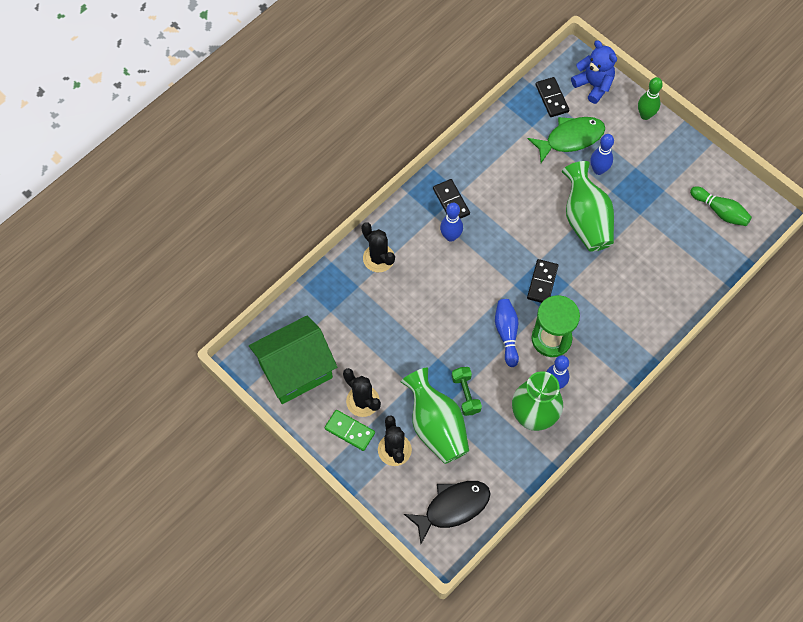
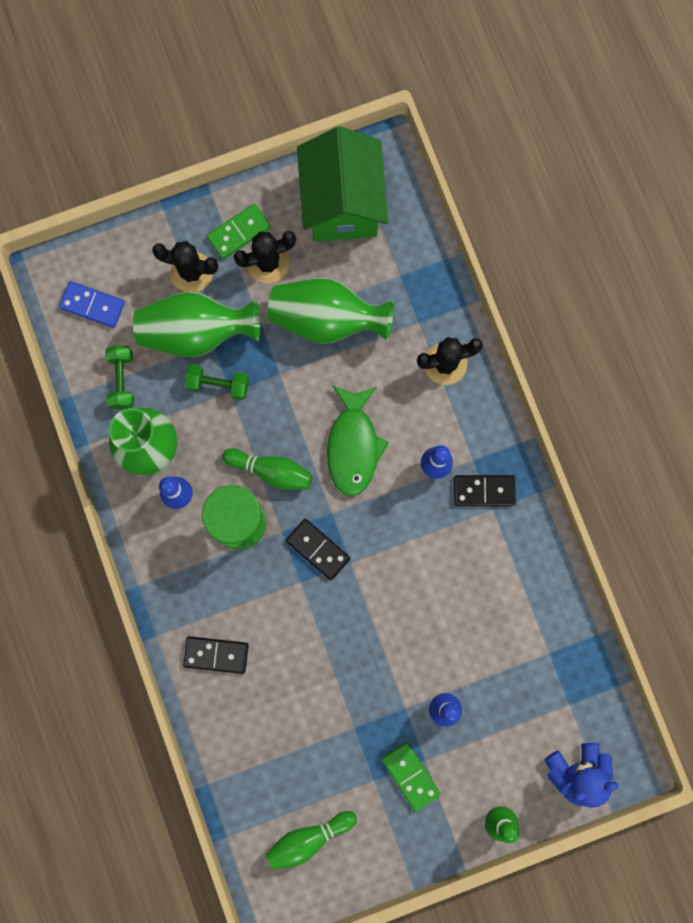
camera: 115 degrees right, 15 degrees up
(452, 507) = (92, 305): black fish -> blue domino
(496, 460) = (122, 380): none -> green dumbbell
(507, 334) = (271, 471): blue bowling pin -> green bowling pin
(552, 98) = (580, 703): black domino -> black domino (216, 655)
(570, 138) = (507, 695): green fish -> green fish (353, 446)
(586, 220) = (378, 651): green vase -> green vase (327, 319)
(649, 171) = (411, 776): none -> green domino

